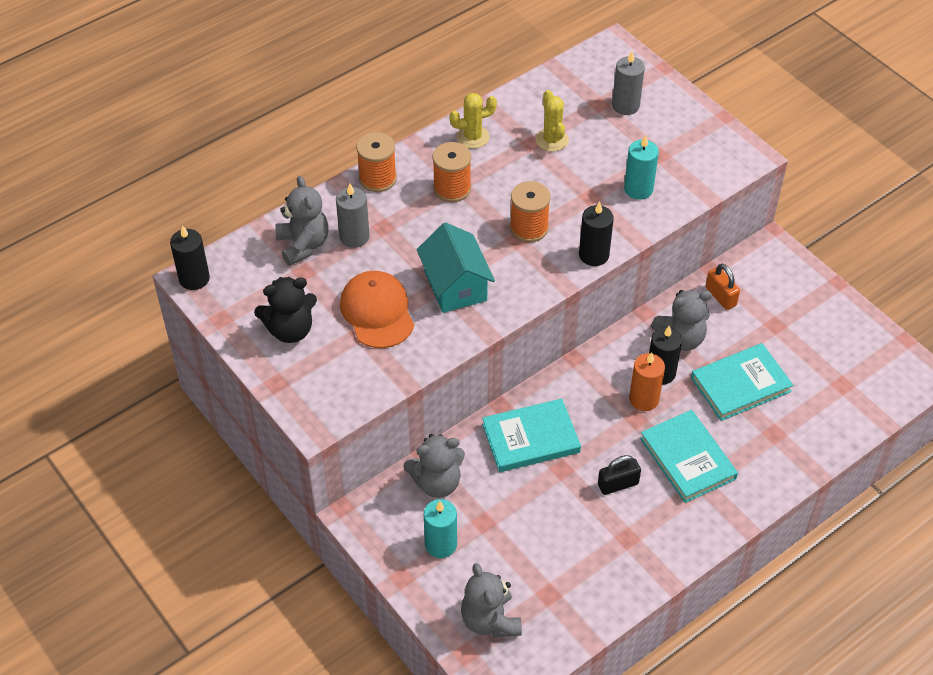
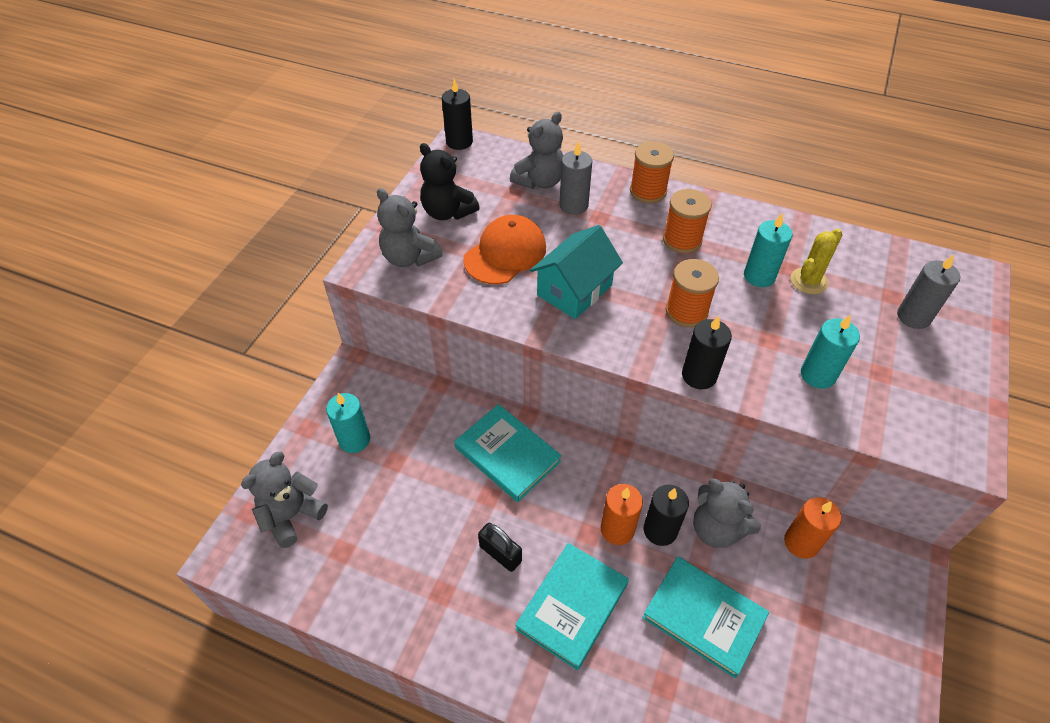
camera: 60 degrees right, 0 degrees up
(436, 482) = (417, 407): grey teddy bear -> grey teddy bear (409, 257)
(473, 137) = (754, 227): yellow cactus -> none
(525, 165) = (759, 276): none -> turquoise candle
(720, 296) = (801, 542): orange padlock -> orange candle

